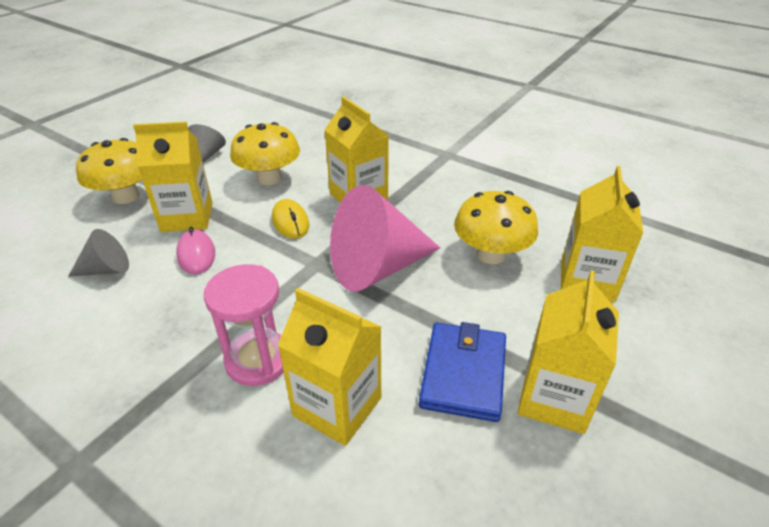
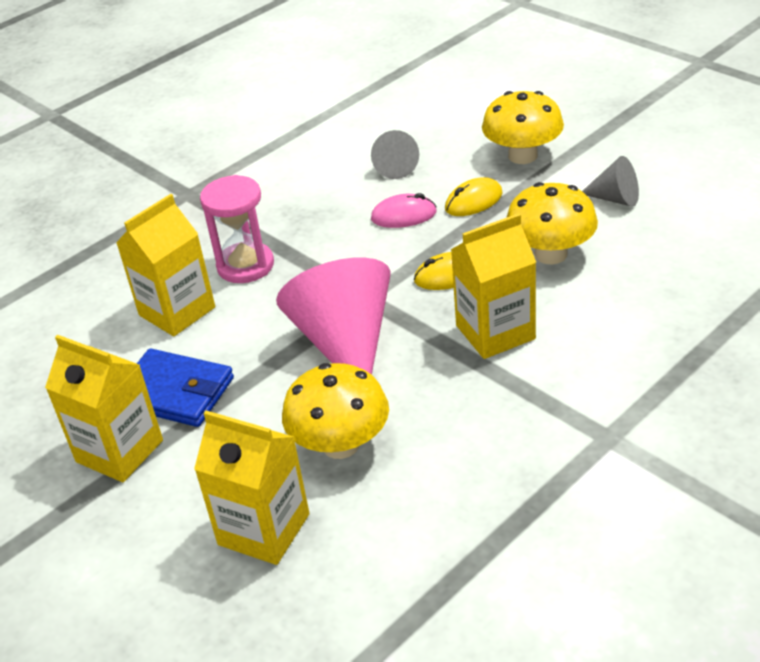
camera: 105 degrees right, 0 degrees up
(187, 217) = (473, 201): yellow carton -> yellow mouse

